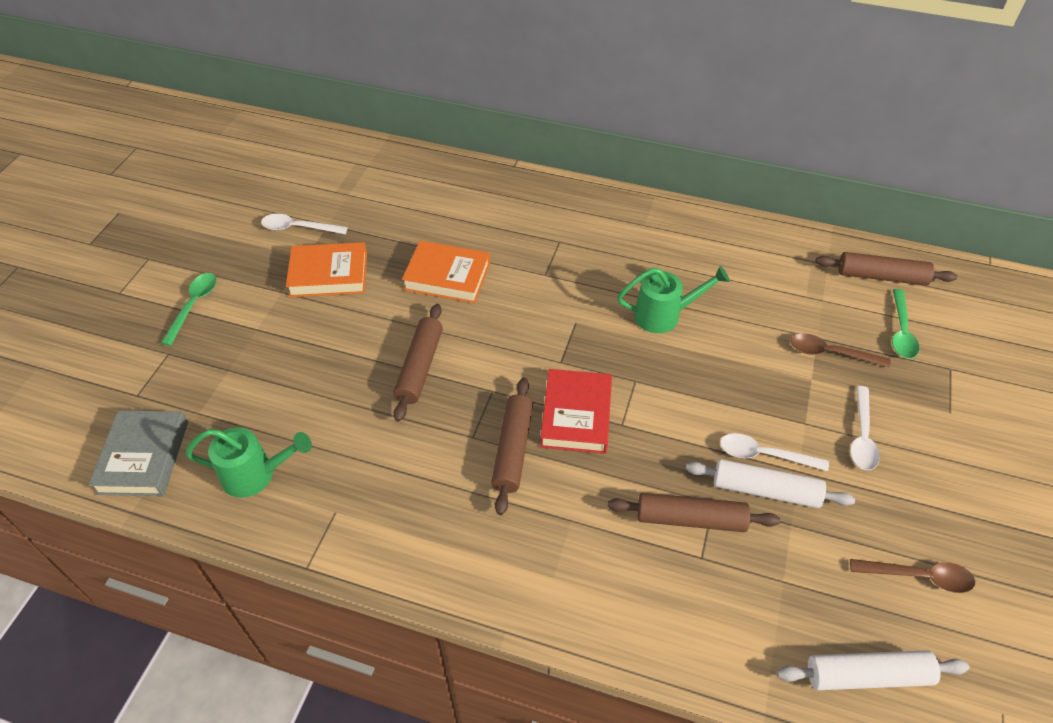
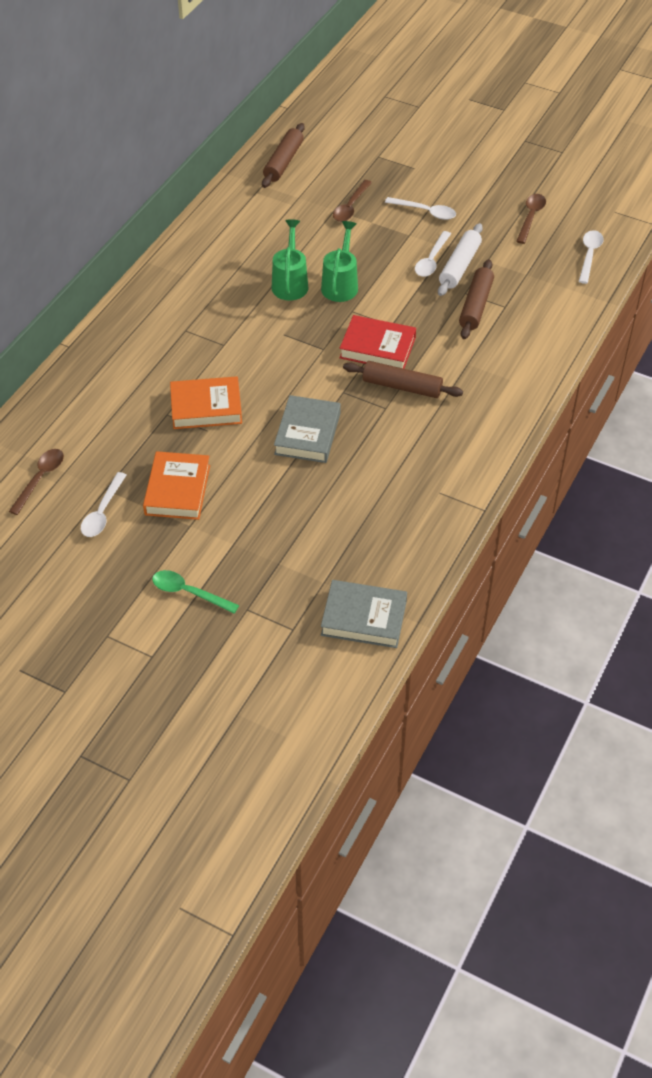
camera: 80 degrees left, 0 degrees up
(255, 475) = (396, 541): green watering can -> green watering can (341, 284)
(338, 181) = (40, 479): none -> brown spoon
(419, 367) = (307, 433): brown rolling pin -> grey book
(447, 276) = (206, 407): orange book -> orange book turned 60 degrees clockwise
(867, 675) = (589, 255): white rolling pin -> white spoon
(901, 331) = (339, 168): green spoon -> none

